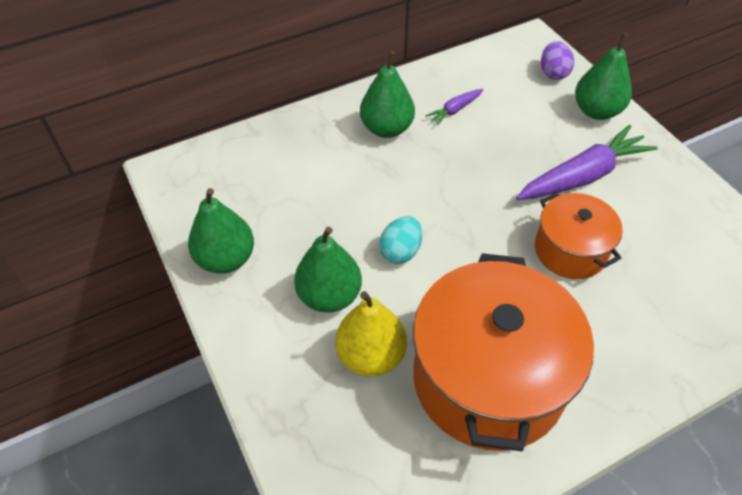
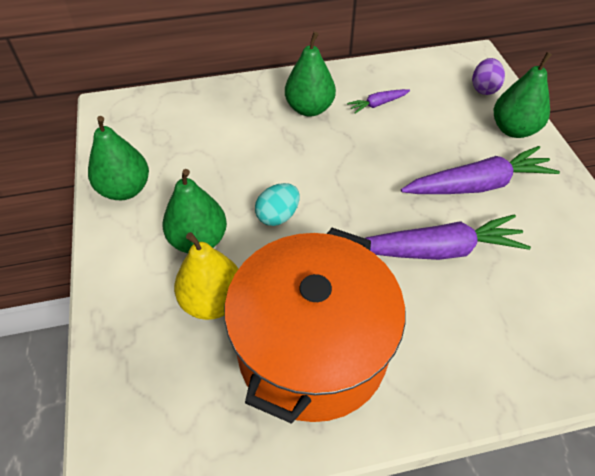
camera: 15 degrees right, 0 degrees up
(570, 250) = (438, 250): orange pot -> purple carrot

